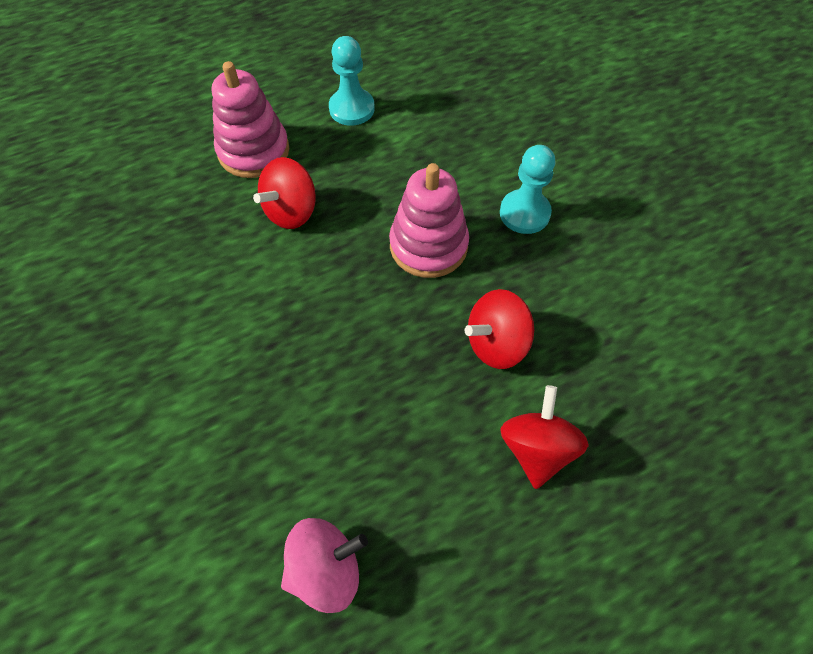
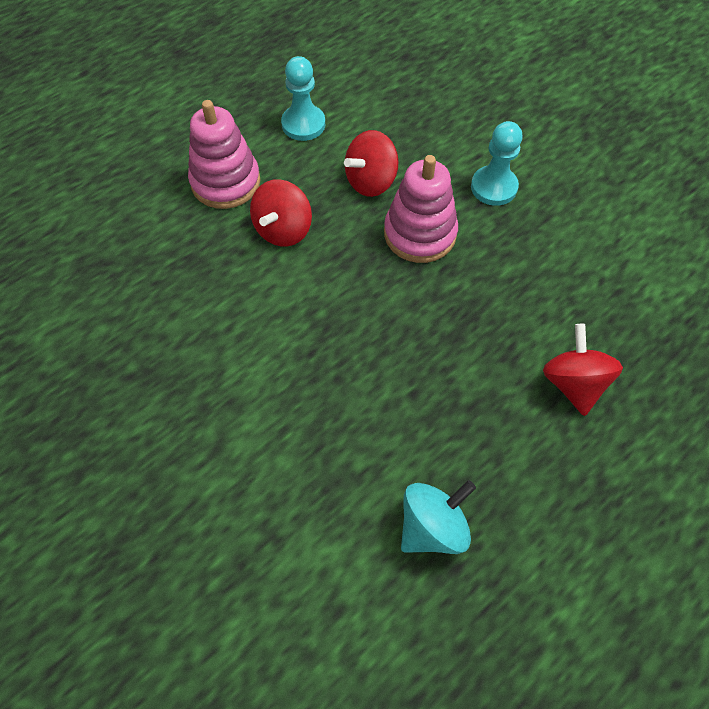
camera: 15 degrees left, 0 degrees up
(326, 569) = (432, 527): pink spinning top -> turquoise spinning top
(496, 343) = (509, 304): red spinning top -> red spinning top (371, 181)

